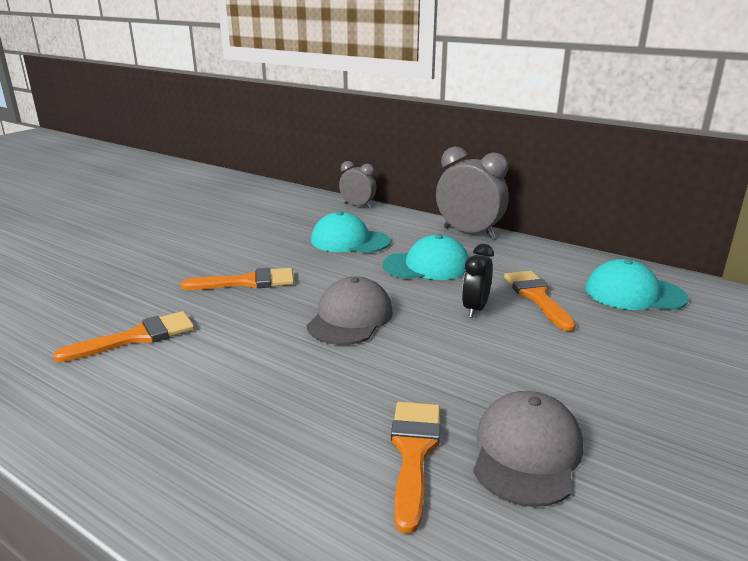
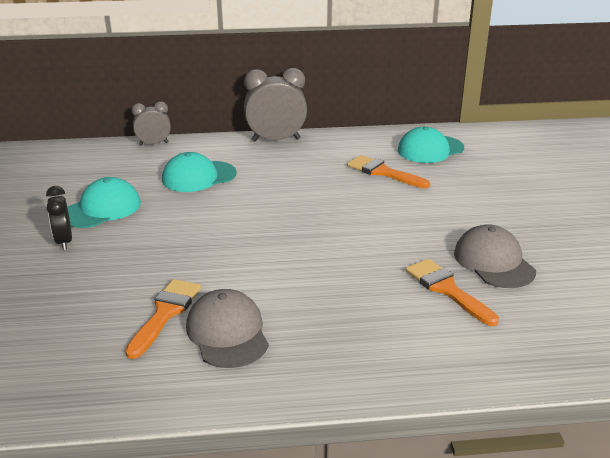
camera: 40 degrees left, 5 degrees up
(248, 282) = (175, 239): orange brush -> none
(350, 318) = (294, 233): grey cap -> grey cap (227, 333)
(427, 266) = (286, 176): turquoise cap -> turquoise cap (102, 209)
(475, 309) = (360, 194): black clock -> black clock (64, 241)

